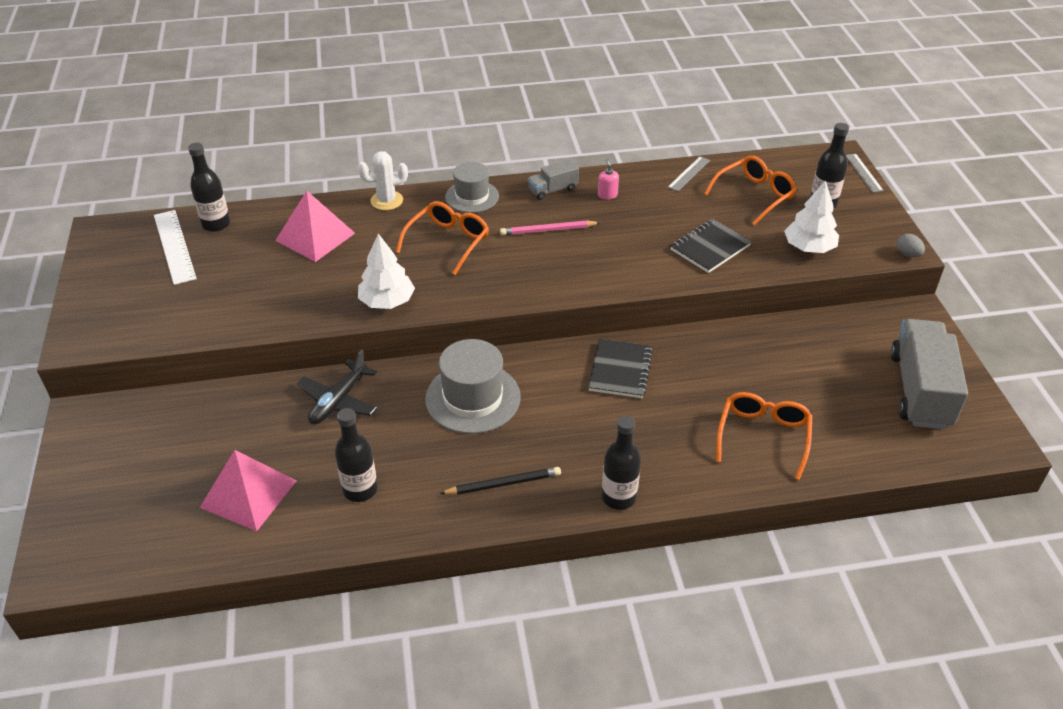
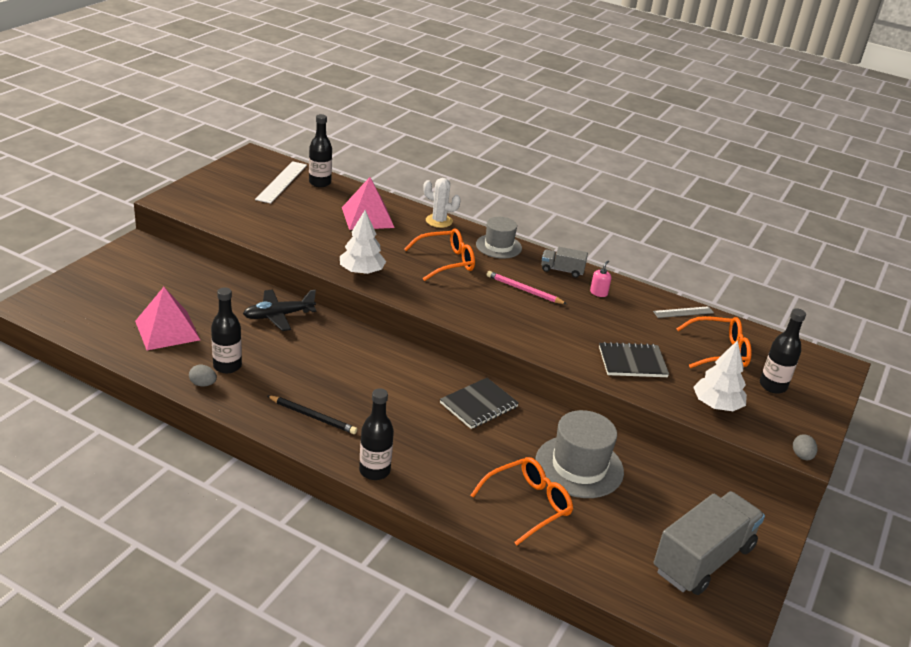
camera: 35 degrees right, 10 degrees down
(362, 526) = (203, 384): none -> grey egg
(473, 398) = (359, 362): grey hat -> grey hat (579, 466)
(863, 173) = (843, 386): grey ruler -> none

